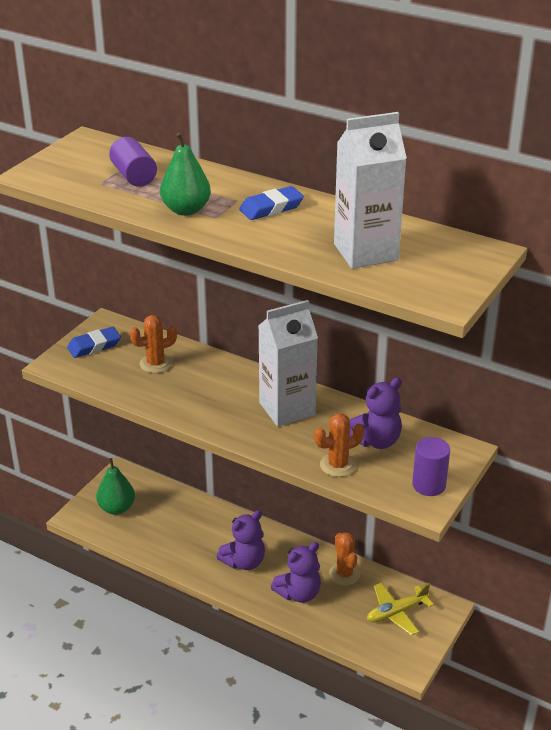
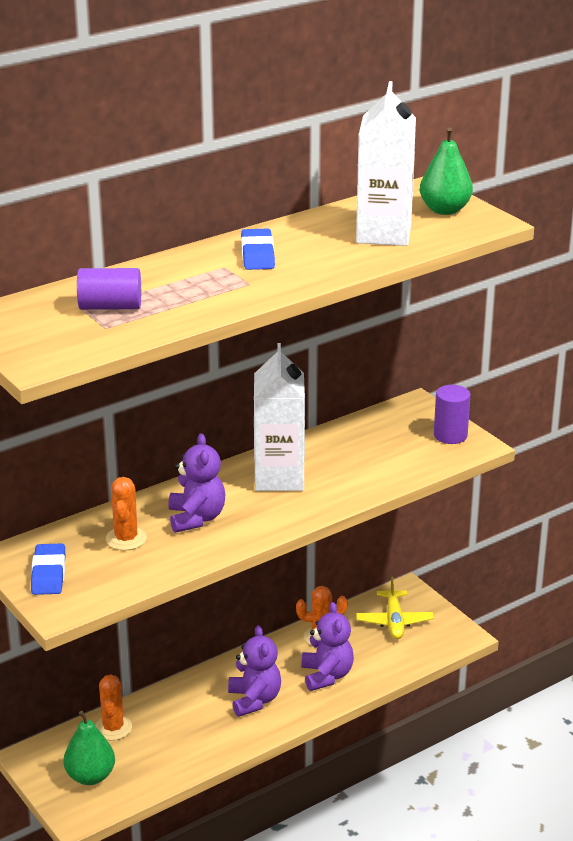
camera: 65 degrees left, 5 degrees down
(186, 210) = (219, 294): green pear -> green pear (444, 210)
(338, 465) = (388, 473): orange cactus -> orange cactus (113, 728)
(376, 441) = (368, 443): purple teddy bear -> purple teddy bear (196, 518)

